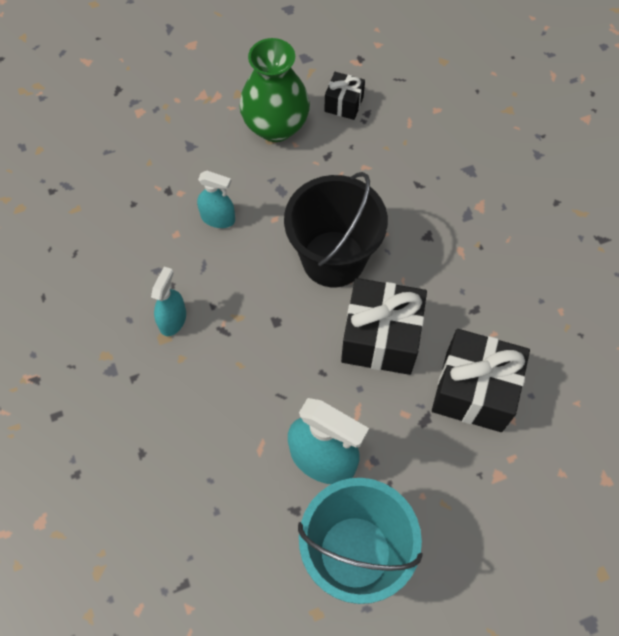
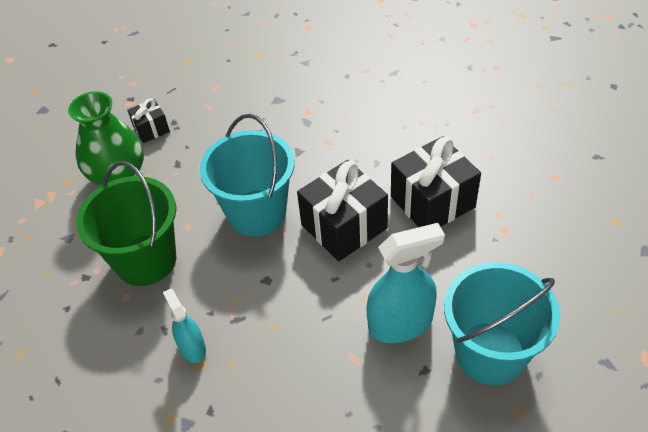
camera: 45 degrees left, 15 degrees down
(218, 218) = (146, 260): turquoise spray bottle -> green bucket
(333, 259) = (256, 213): black bucket -> turquoise bucket

